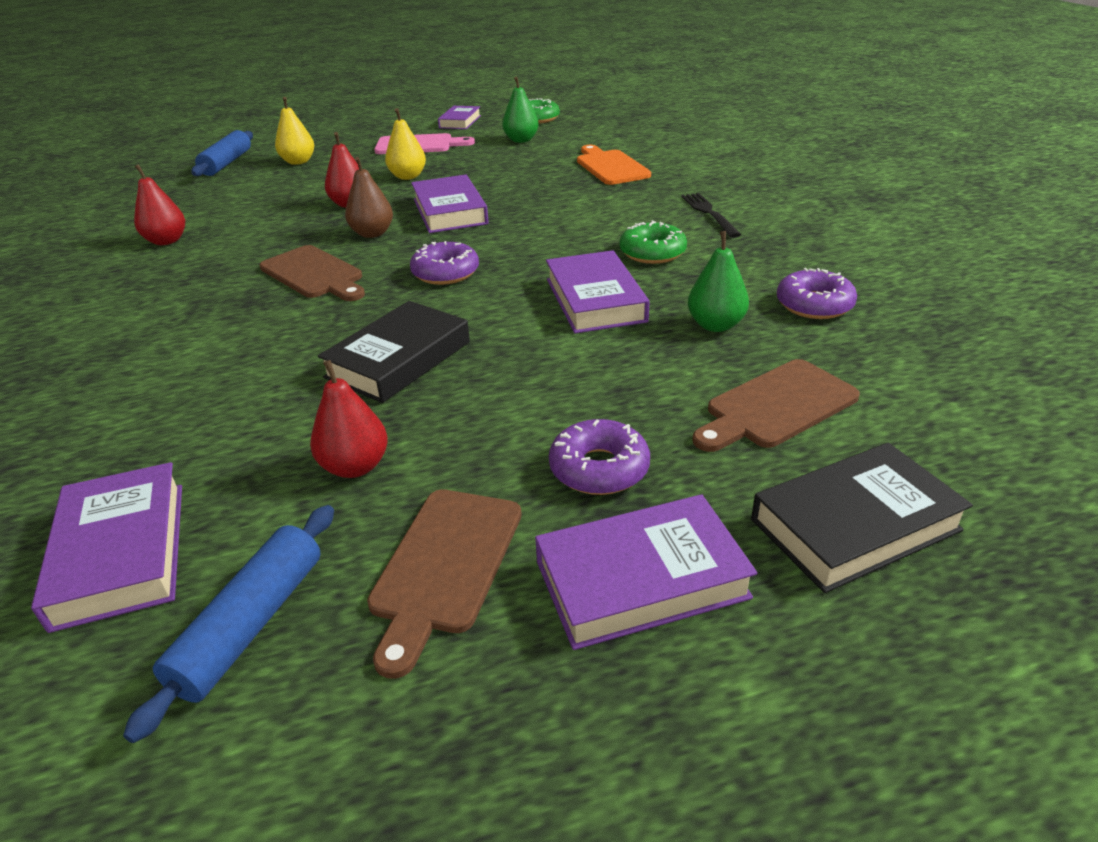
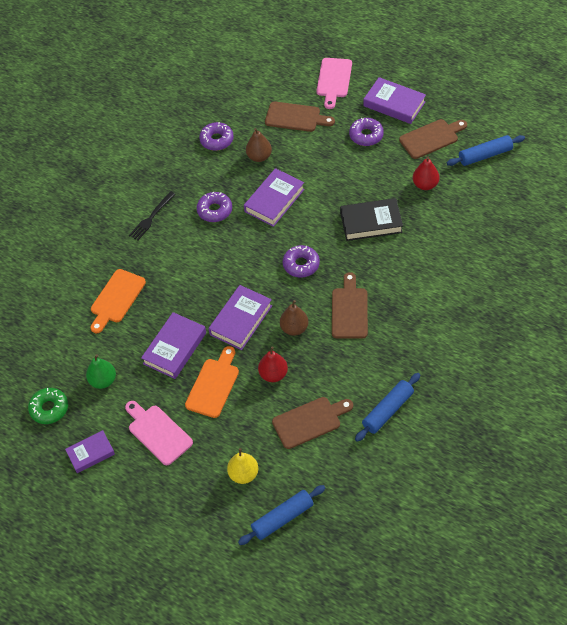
camera: 130 degrees left, 20 degrees up
(121, 552) = (503, 200): purple book -> purple book (174, 348)
(166, 241) = (387, 410): red pear -> blue rolling pin
(263, 202) = (310, 421): none -> brown cutting board
(408, 176) = (214, 385): yellow pear -> orange cutting board
(652, 253) = (215, 210): green donut -> purple donut
(715, 325) = (259, 157): green pear -> brown pear
(855, 525) = (333, 80): black book -> pink cutting board

